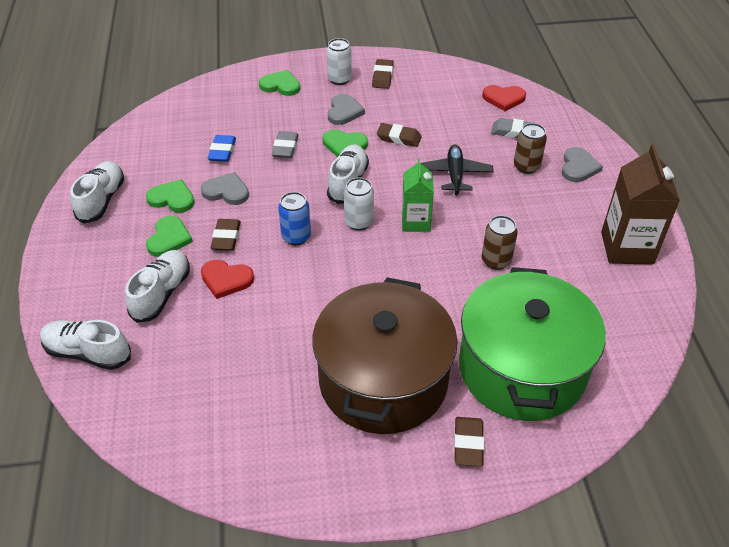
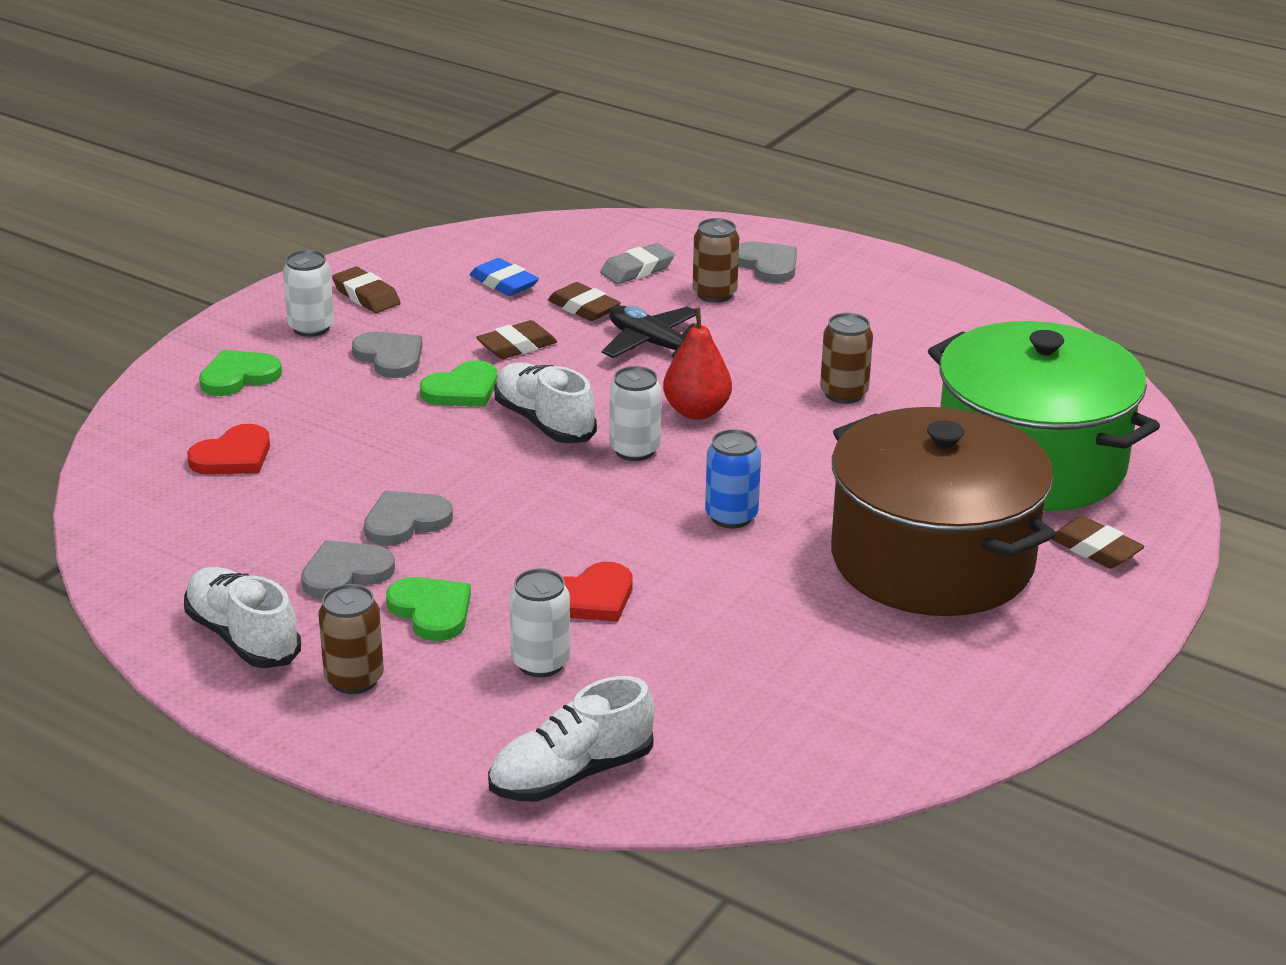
camera: 50 degrees left, 15 degrees down
(100, 247) = (354, 679): none -> brown can
(162, 293) = (540, 663): white shoe -> white can
(172, 198) = (345, 573): green heart -> grey heart
(222, 151) = (308, 487): blue eraser -> blue eraser (504, 283)
(226, 237) = (506, 562): brown eraser -> brown eraser (584, 308)
(285, 148) = (390, 435): grey eraser -> none
(296, 237) = (590, 508): blue can -> blue can (731, 516)
(415, 222) = (696, 411): green carton -> red pear
(503, 98) = (564, 243): red heart -> red heart (233, 456)
(627, 248) = (939, 308): brown carton -> none

